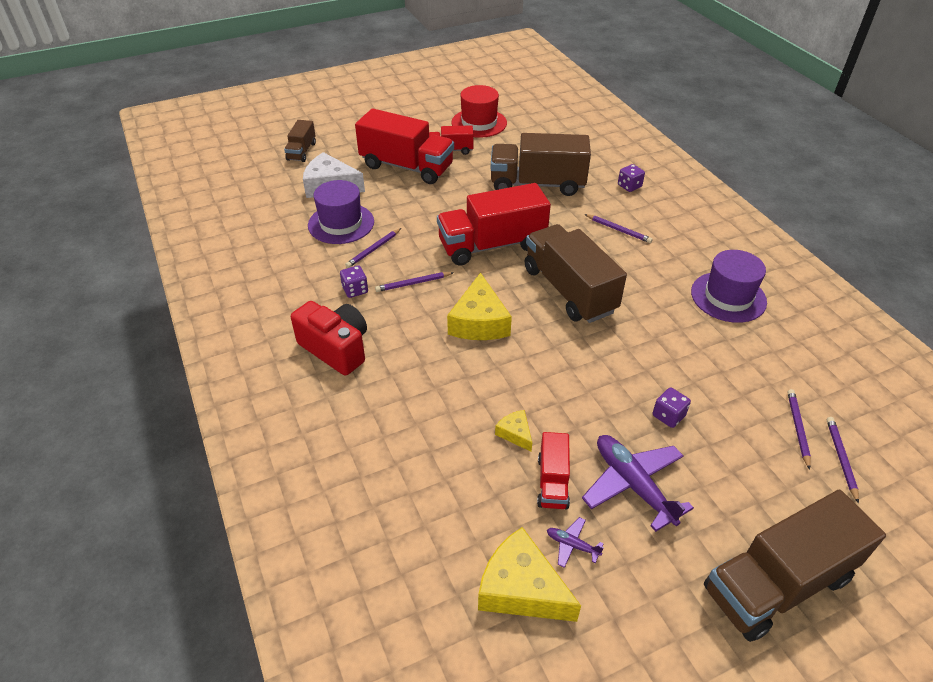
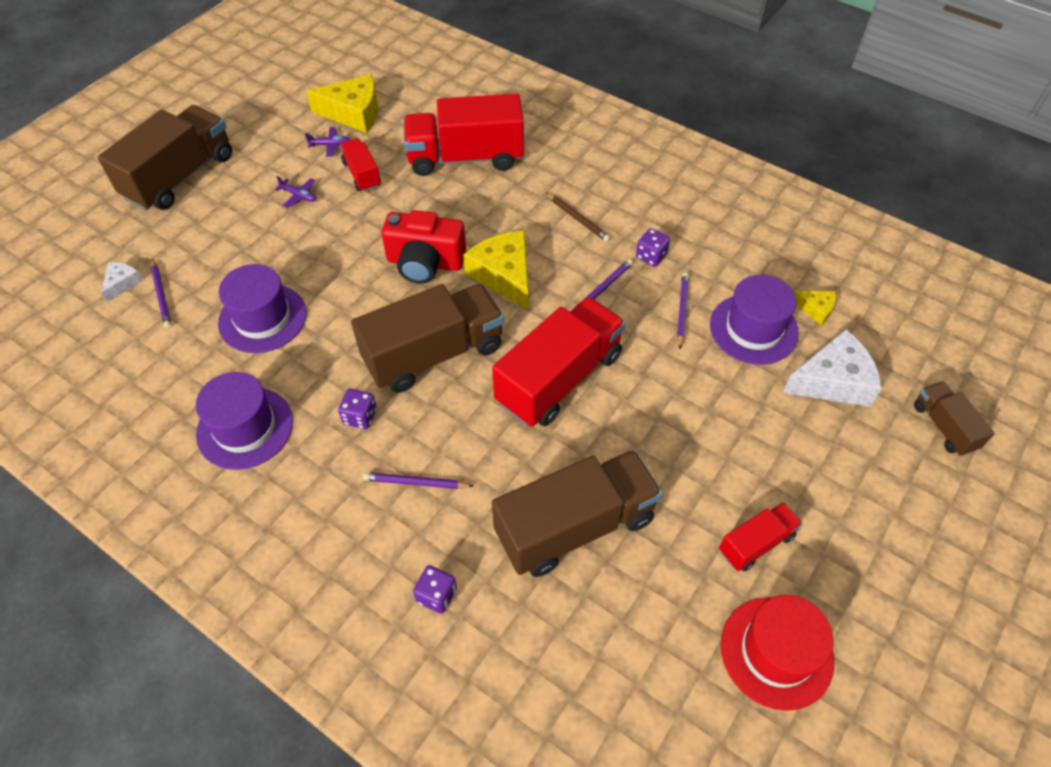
camera: 150 degrees right, 10 degrees up
(336, 348) = (609, 197): red camera -> red camera (425, 263)
(381, 341) = (578, 219): none -> brown pencil
(406, 167) = (779, 469): red truck -> red truck (465, 158)
(515, 433) = (409, 194): yellow cheese -> yellow cheese (815, 309)
(569, 290) = (434, 354): brown truck -> brown truck turned 60 degrees counterclockwise
(633, 485) = (299, 196): purple plane -> purple plane, size x0.46
(668, 416) = (284, 259): purple dice -> purple dice (360, 416)
(700, 368) = (262, 318): none -> purple hat
(841, 458) = (122, 283): purple pencil -> white cheese

